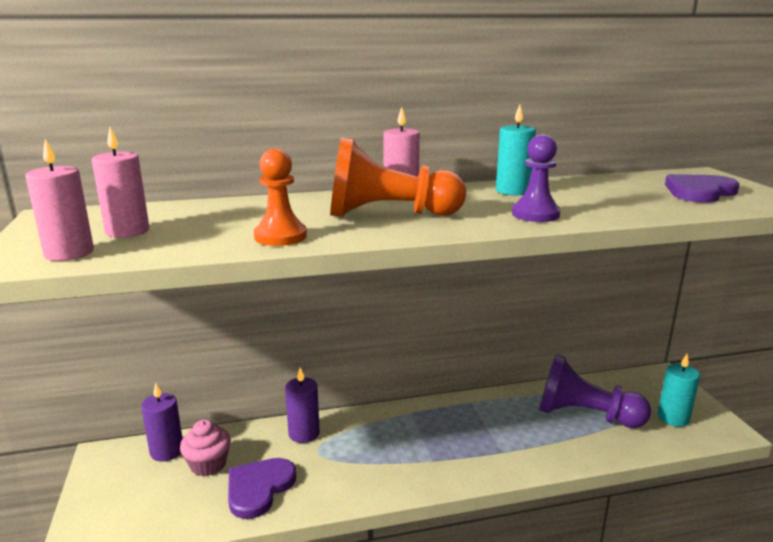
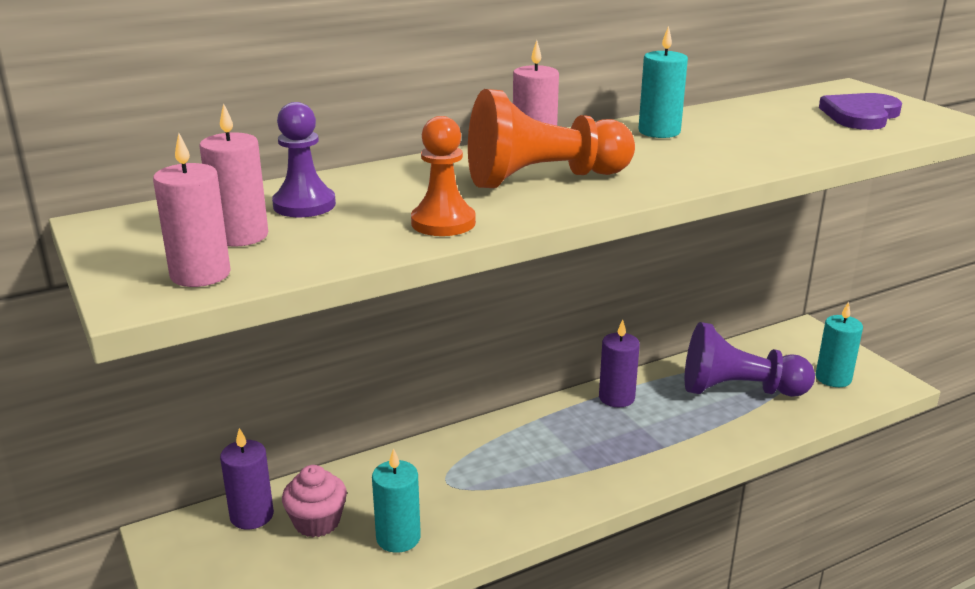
camera: 15 degrees left, 5 degrees up
(259, 488) = (398, 538): purple heart -> turquoise candle
(304, 433) = (419, 464): purple candle -> purple candle (616, 398)
(535, 214) = (708, 162): purple pawn -> purple pawn (304, 205)

